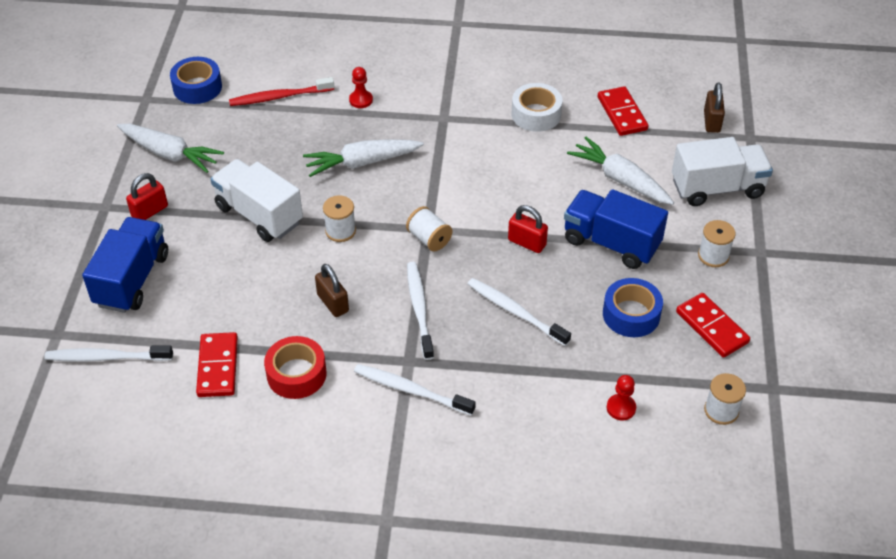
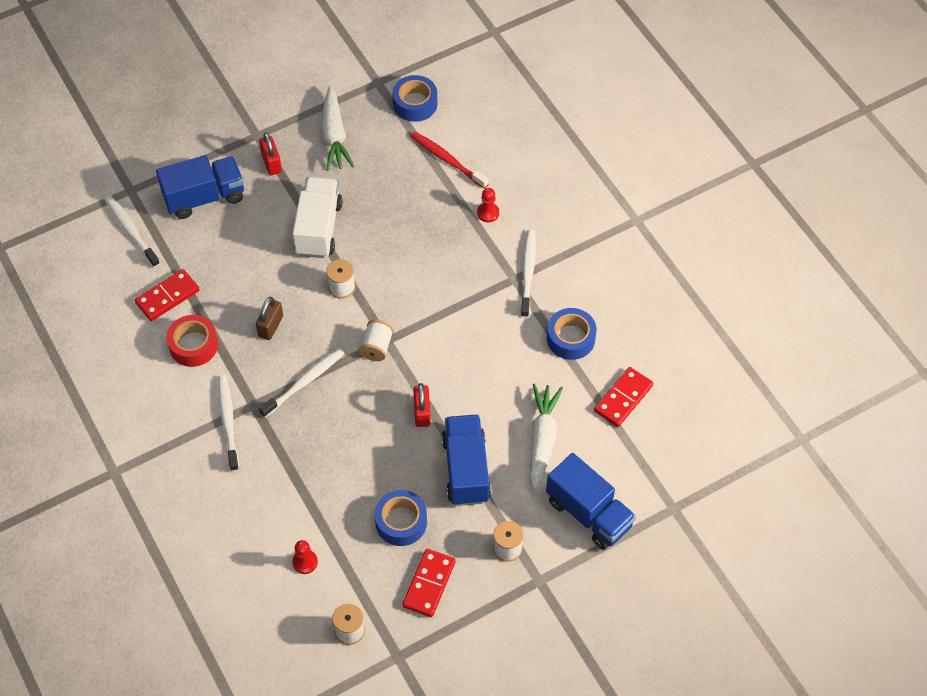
camera: 55 degrees right, 10 degrees up
(150, 211) = (271, 163): red padlock -> red padlock turned 60 degrees clockwise
(361, 163) = (420, 256): white carrot -> none
(515, 312) = (347, 444): white toothbrush -> white toothbrush (528, 272)
(536, 114) = (570, 338): white tape -> blue tape
(712, 122) = (669, 469): brown padlock -> none
(717, 188) = (589, 513): white truck -> blue truck

